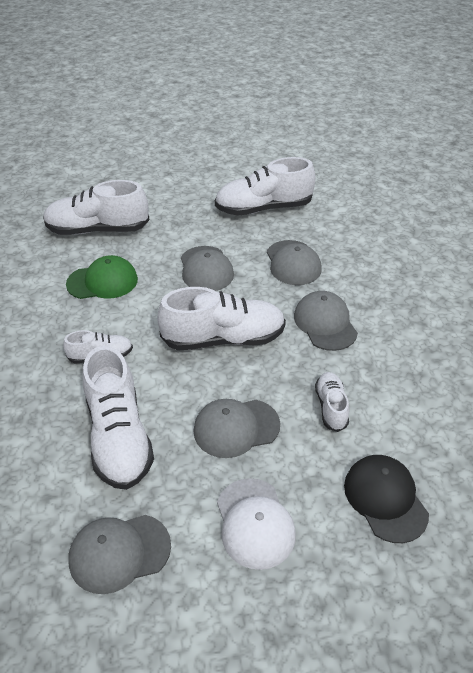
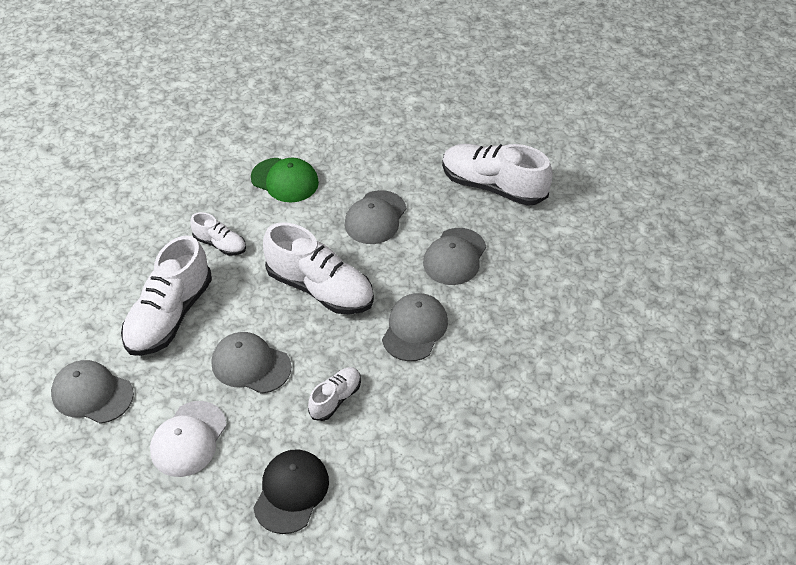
camera: 40 degrees right, 5 degrees up
(98, 230) = (330, 128): white shoe -> none

